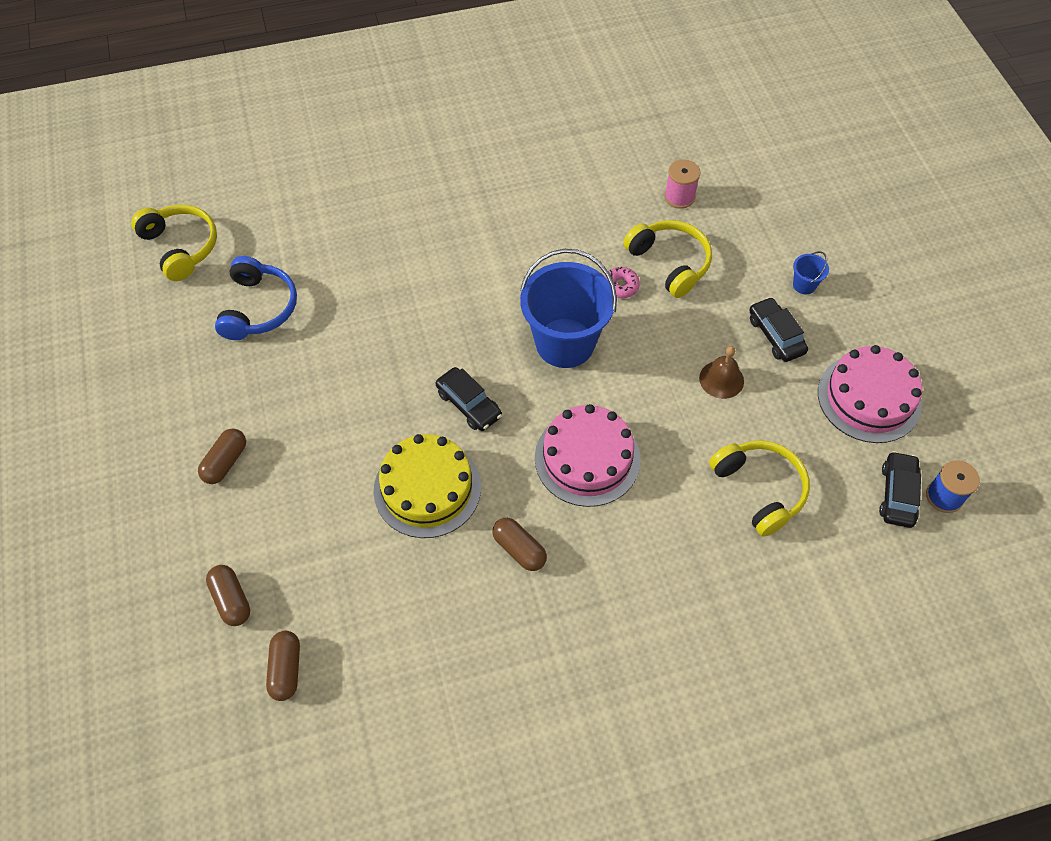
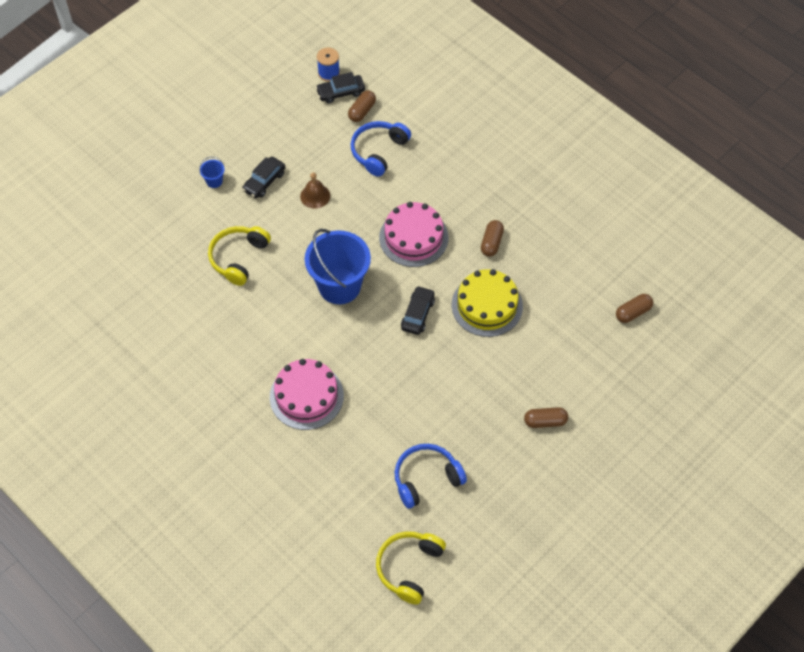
camera: 120 degrees left, 0 degrees up
(231, 600) = (619, 362): brown capsule -> brown capsule (362, 111)
(620, 286) = (275, 276): pink donut -> none
(679, 197) = (175, 276): pink spool -> none
(759, 489) = (378, 151): yellow headphones -> blue headphones
(869, 398) = (283, 123): pink cake -> pink cake (306, 396)

